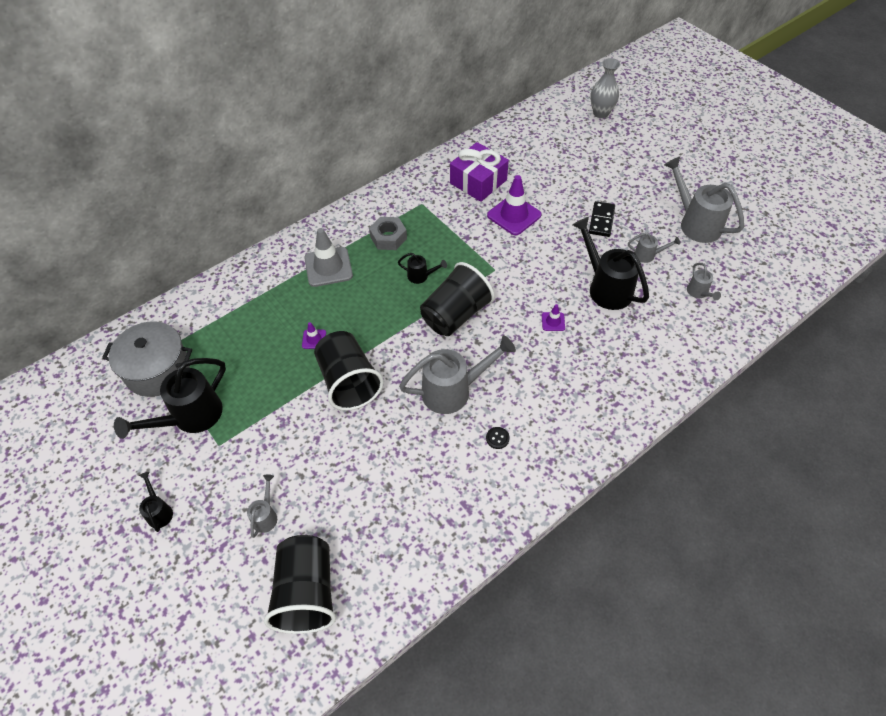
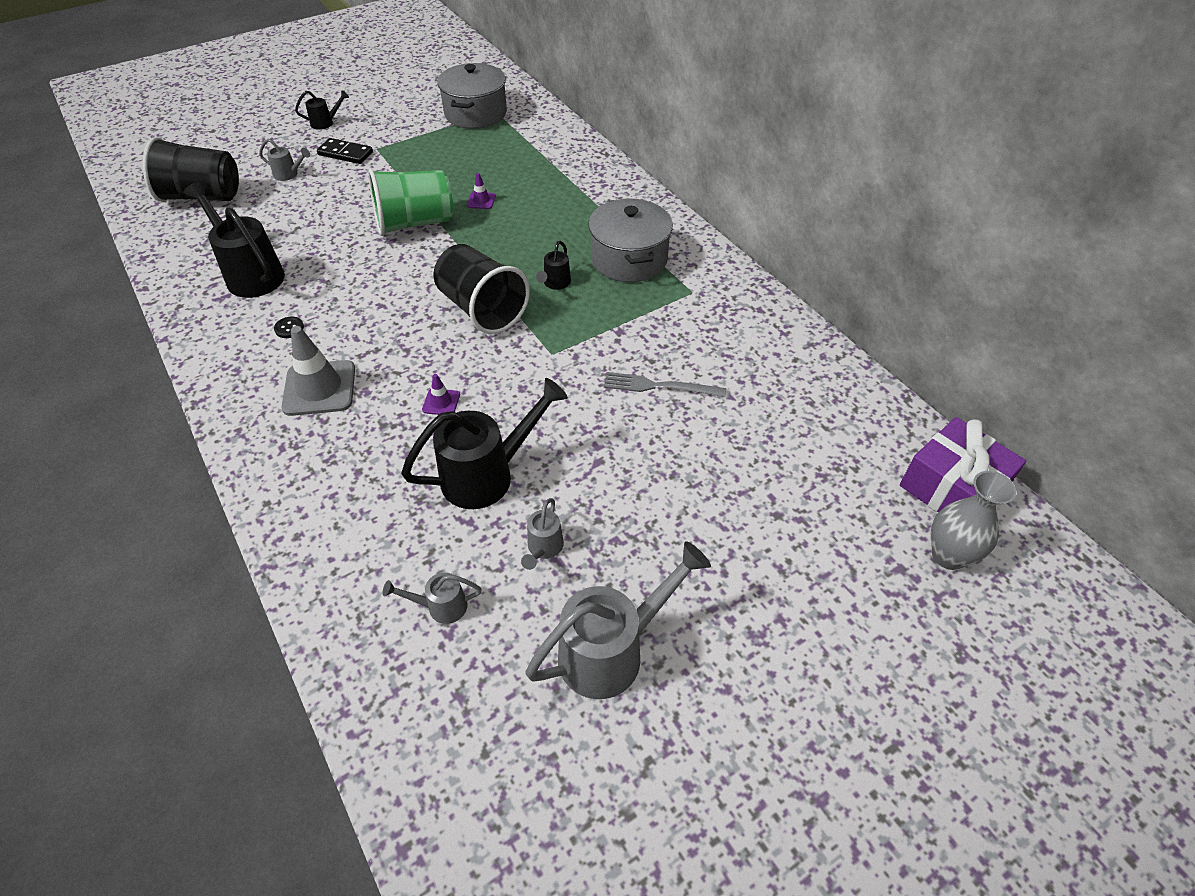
camera: 95 degrees right, 5 degrees down
(191, 417) = (414, 133): black watering can -> black watering can (251, 274)
(328, 267) = (586, 211): grey traffic cone -> grey traffic cone (319, 388)
(349, 382) = (414, 223): black cup -> green cup
(388, 237) = (629, 259): grey nut -> grey pot
(453, 391) = (369, 298): grey watering can -> none
(478, 181) = (738, 354): purple gift -> purple gift (952, 487)
(514, 215) = (659, 386): purple traffic cone -> grey fork
(601, 220) = (636, 497): black domino -> black domino (345, 153)

